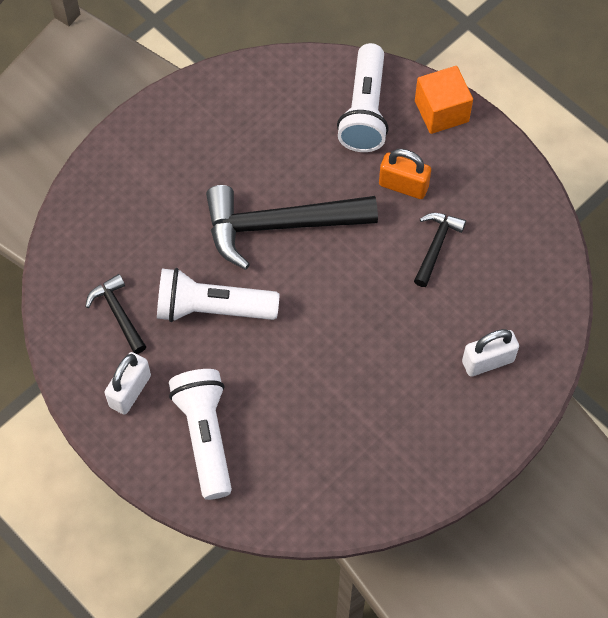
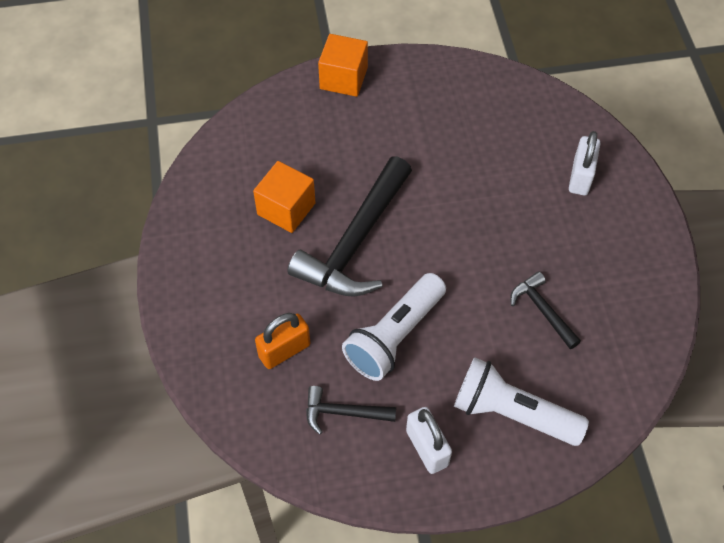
camera: 55 degrees left, 5 degrees down
(272, 155) = (286, 209): none -> orange cube
(364, 111) = (300, 124): white flashlight -> none
(403, 186) = (388, 139): orange padlock -> orange padlock (284, 350)
(436, 246) = (457, 150): black hammer -> black hammer (542, 310)

